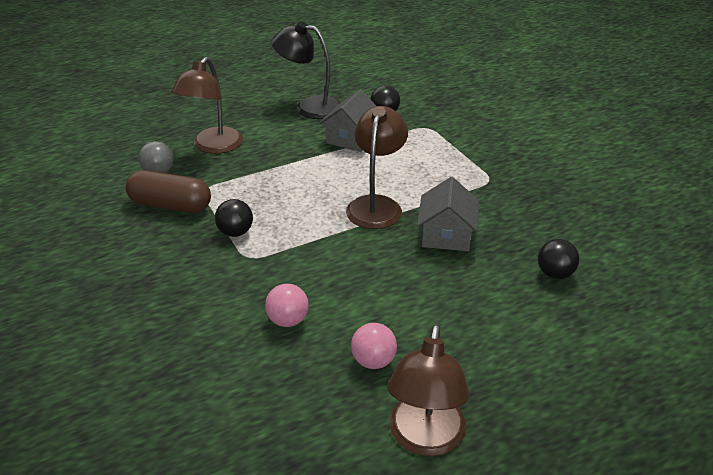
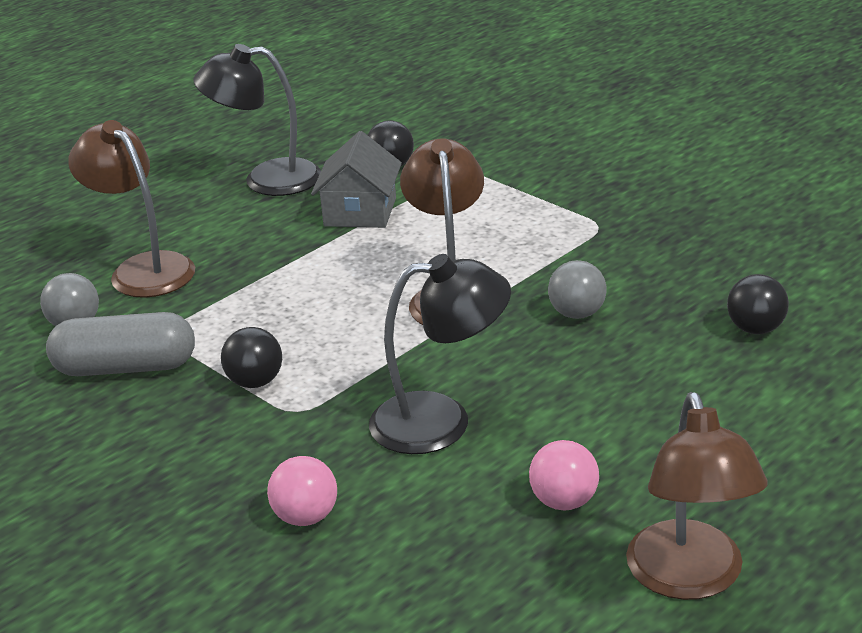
camera: 15 degrees left, 5 degrees down
(170, 205) = (125, 367): brown capsule -> grey capsule
(213, 146) = (143, 269): brown lamp -> brown lamp turned 135 degrees clockwise
(288, 320) = (408, 481): pink ball -> pink ball (306, 517)
(328, 286) = (441, 421): none -> black lamp
(446, 235) = (577, 313): grey house -> grey ball

